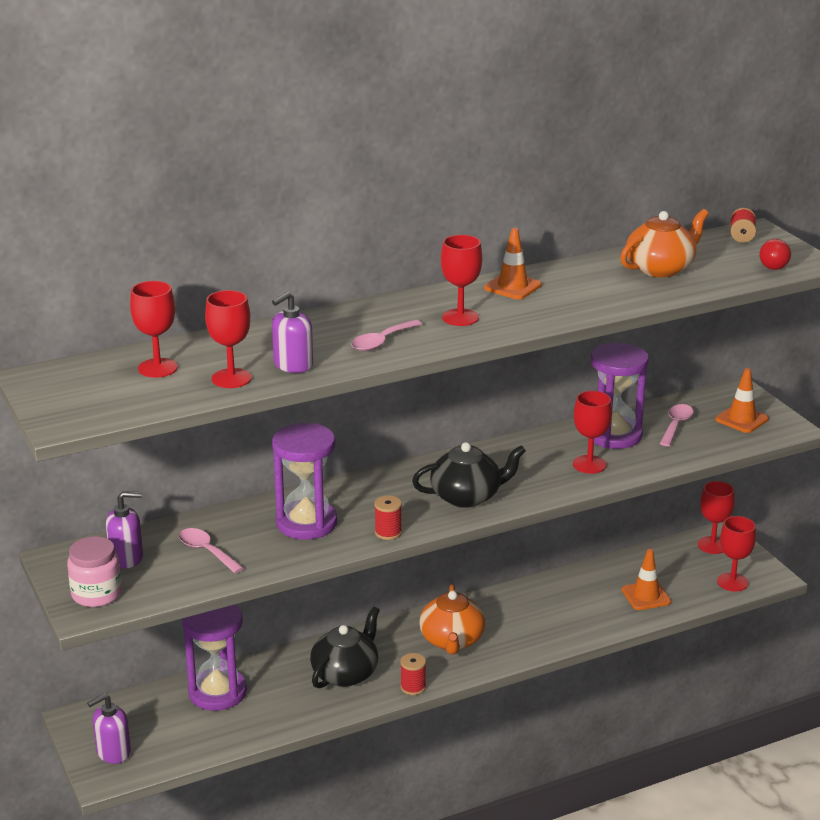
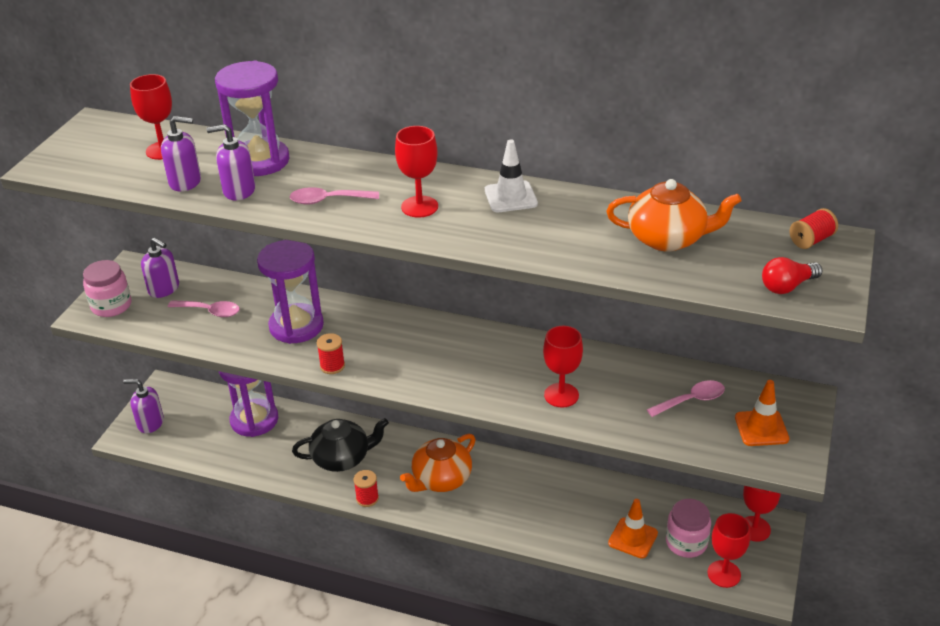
camera: 45 degrees right, 10 degrees up
(206, 551) = (210, 311): pink spoon -> pink spoon turned 105 degrees clockwise
(231, 378) = (185, 182): red goblet -> purple soap dispenser
(467, 496) = (429, 368): black teapot -> none
(512, 287) = (510, 197): orange traffic cone -> white traffic cone
(614, 435) = (623, 380): purple hourglass -> purple hourglass (260, 161)
(683, 578) = (686, 542): none -> pink jar

